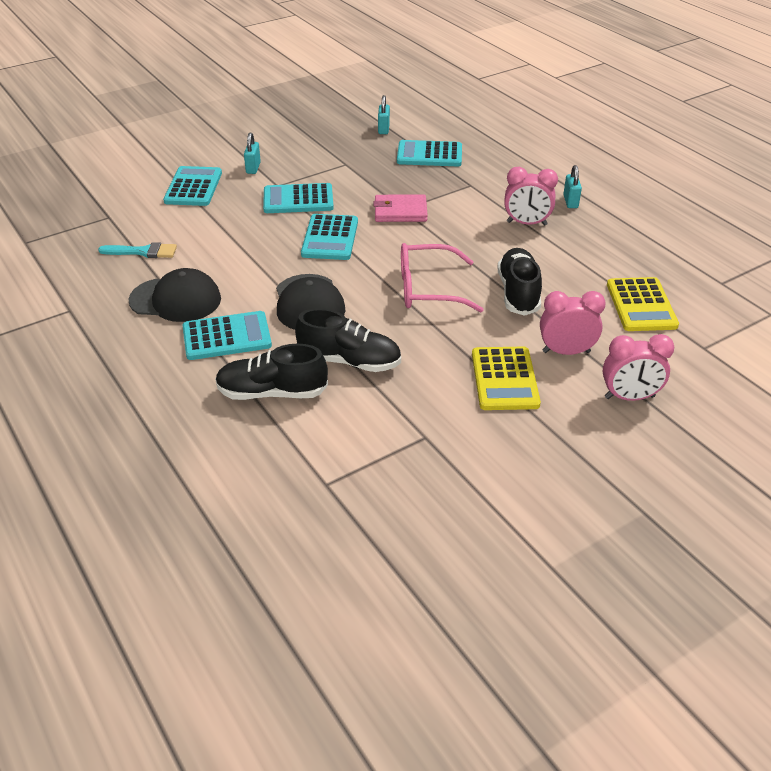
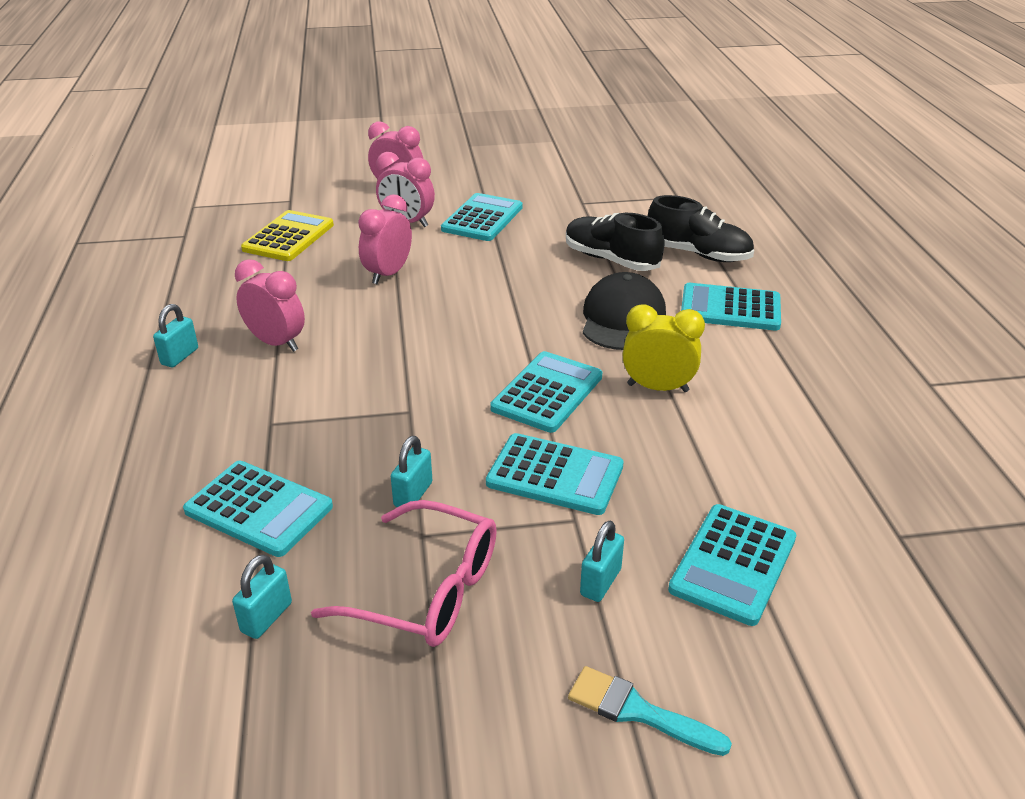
camera: 155 degrees left, 5 degrees down
(143, 252) = (832, 445): turquoise brush -> turquoise brush (638, 711)
(175, 300) = (786, 362): black cap -> none
(261, 259) = (657, 388): none -> yellow clock
(363, 176) = (413, 494): none -> turquoise padlock
(400, 211) = (417, 407): pink wallet -> none
(428, 289) = (478, 301): pink glasses -> pink glasses (427, 590)
(504, 379) = (482, 218): yellow calculator -> turquoise calculator
(518, 293) = (388, 274): black shoe -> pink clock

